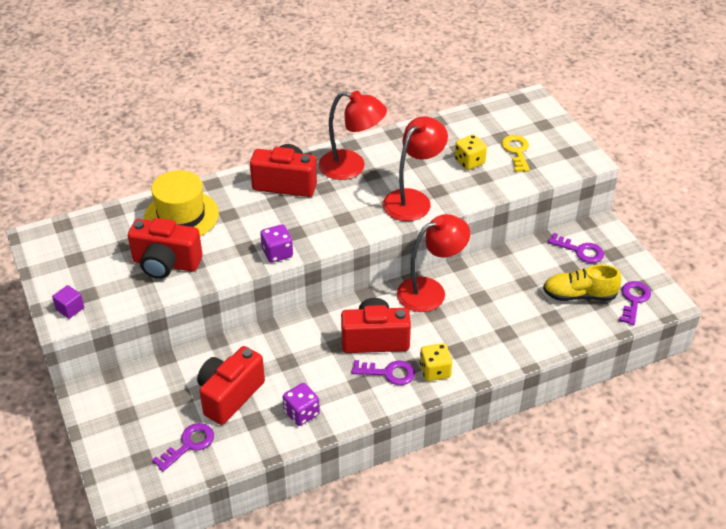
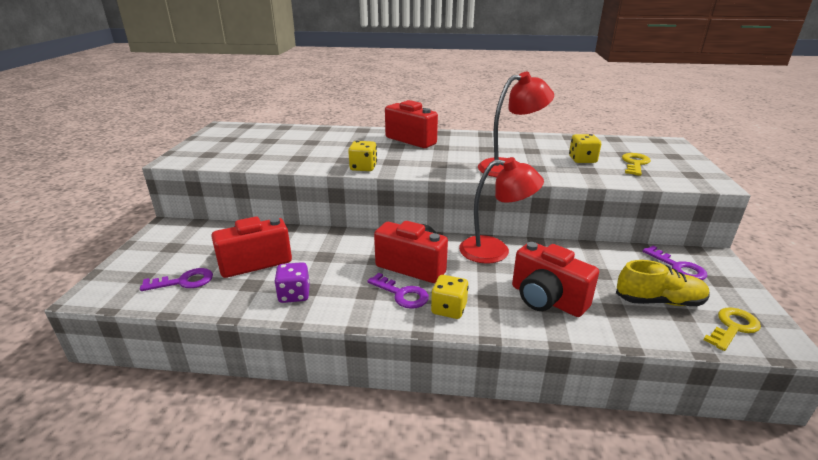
camera: 30 degrees right, 15 degrees down
(70, 309) = (187, 157): purple cube -> none
(166, 264) = (278, 153): red camera -> red camera (546, 299)
(181, 216) = (321, 137): yellow hat -> none
(277, 253) = (363, 167): purple dice -> yellow dice
(351, 167) = (474, 143): red lamp -> none
(579, 295) = (659, 301): yellow shoe -> yellow shoe turned 150 degrees clockwise
(634, 300) = (733, 327): purple key -> yellow key

